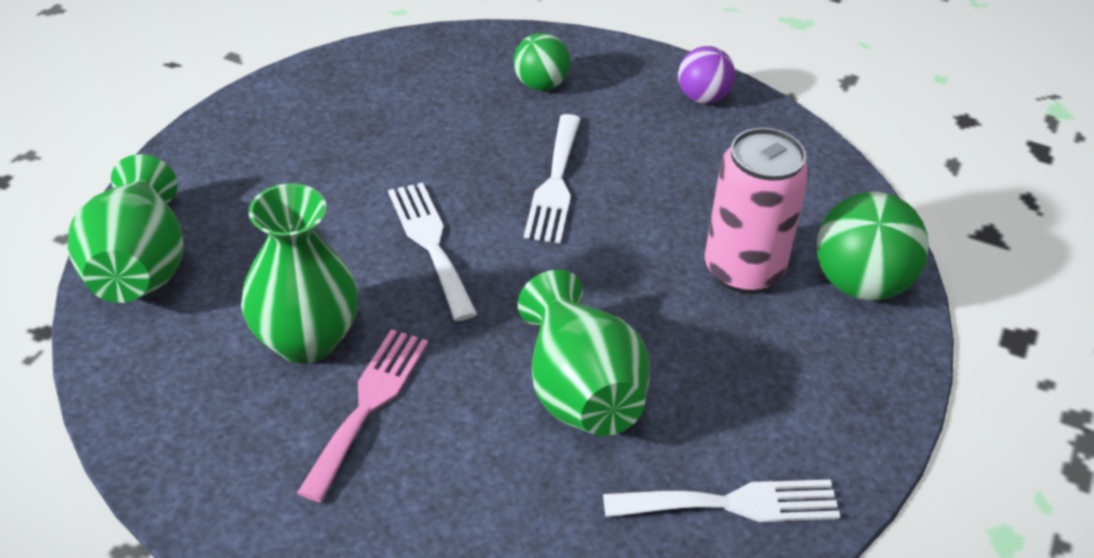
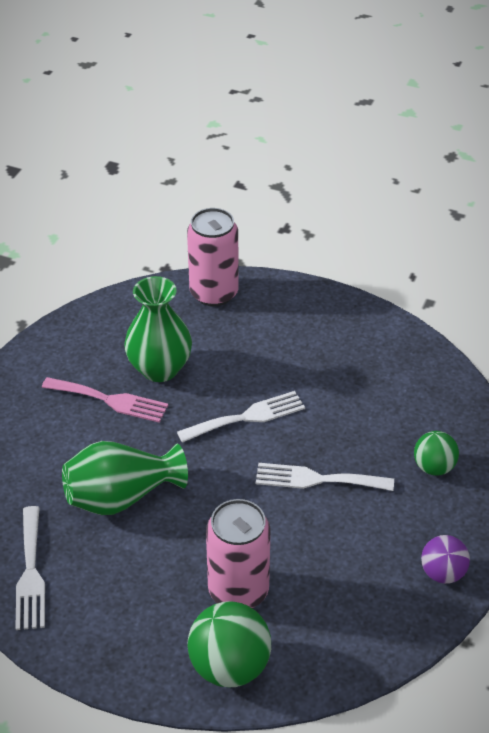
camera: 90 degrees right, 0 degrees up
(139, 267) = (214, 293): green vase -> pink can

